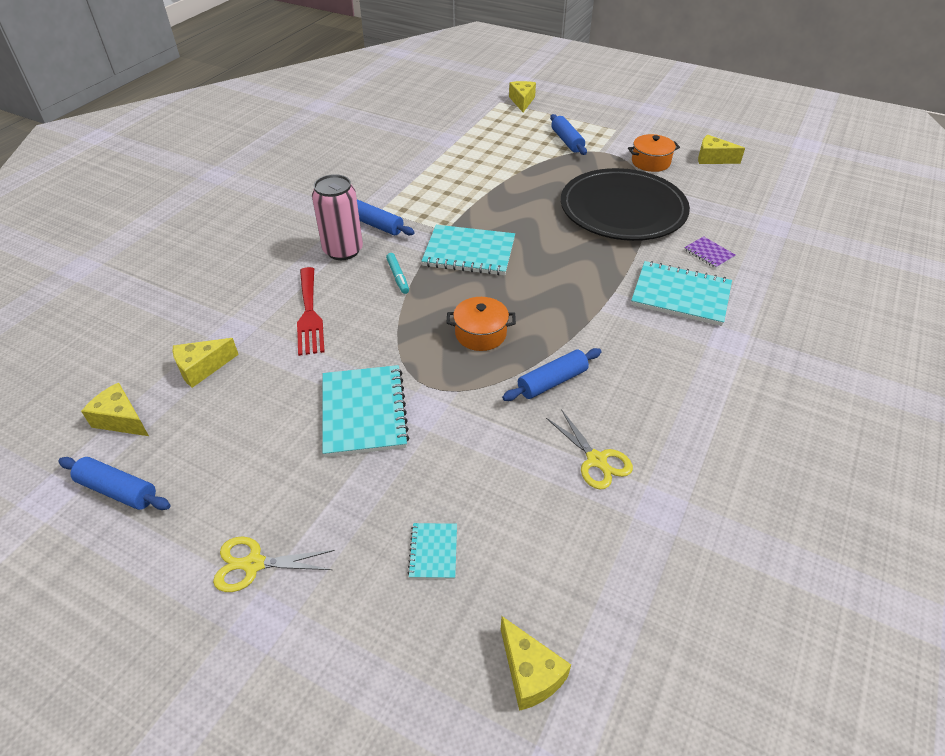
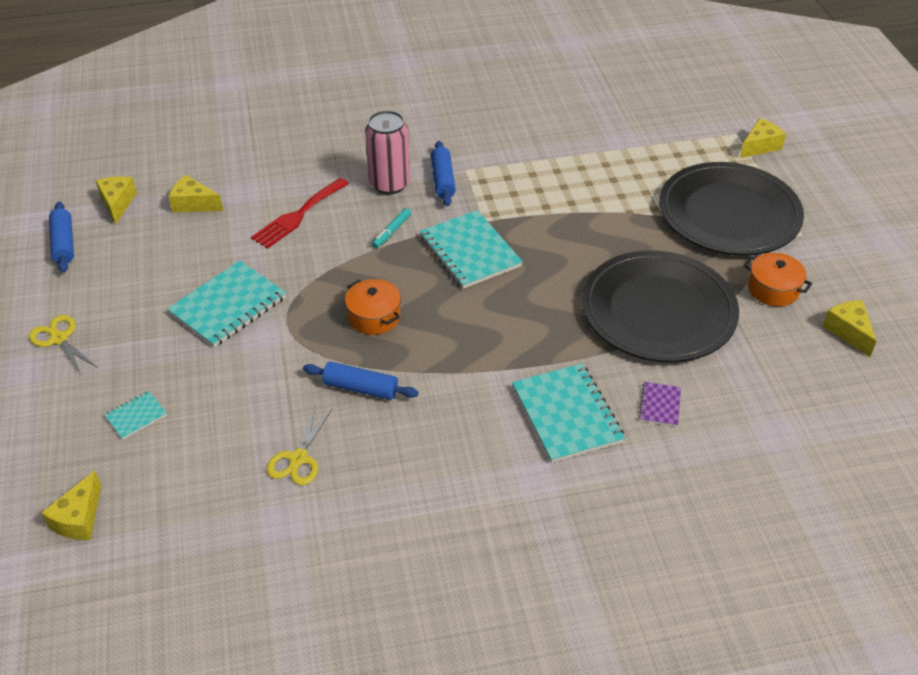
camera: 50 degrees right, 0 degrees up
(567, 141) = (729, 214): blue rolling pin -> black plate

